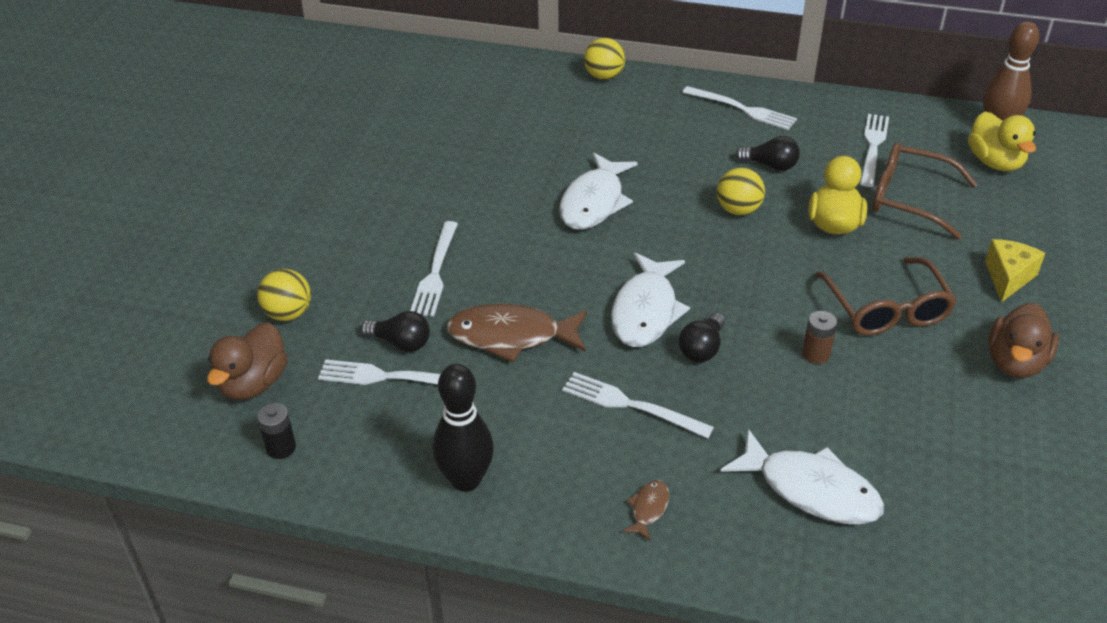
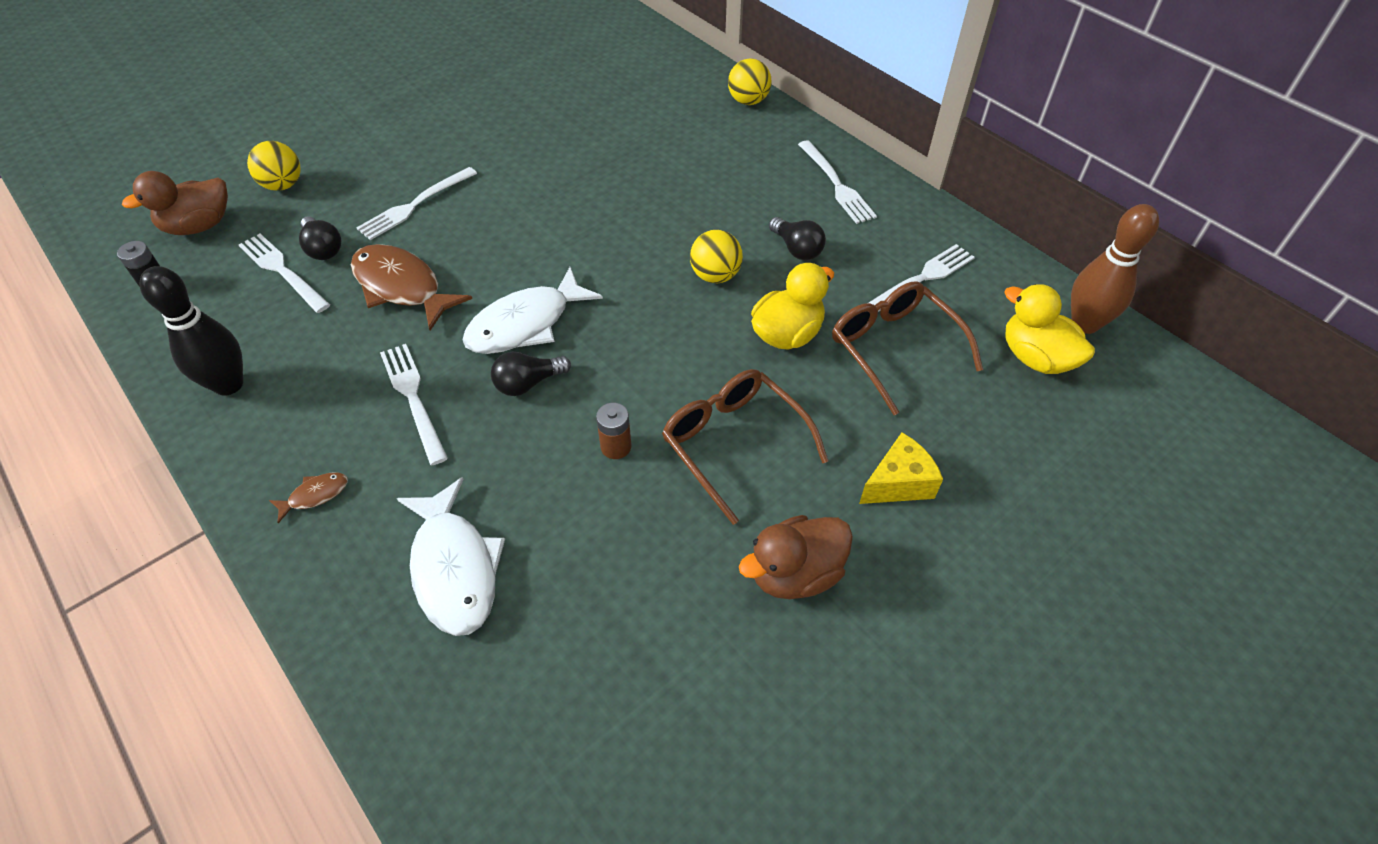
camera: 35 degrees right, 10 degrees up
(594, 202) = (603, 207): white fish -> none
(886, 309) = (734, 443): brown glasses -> brown glasses turned 120 degrees clockwise
(995, 162) = (1035, 358): yellow duck -> yellow duck turned 120 degrees clockwise

